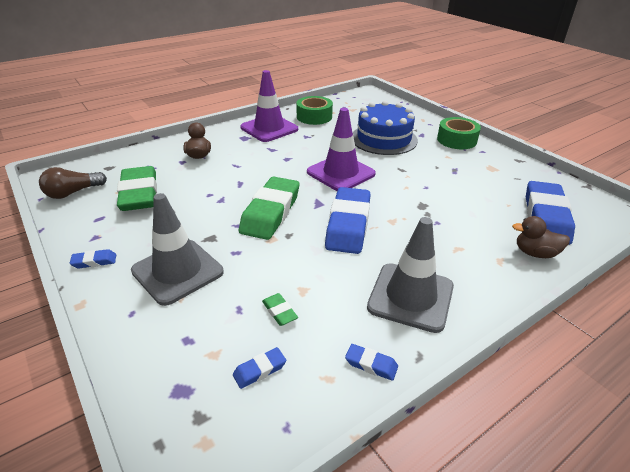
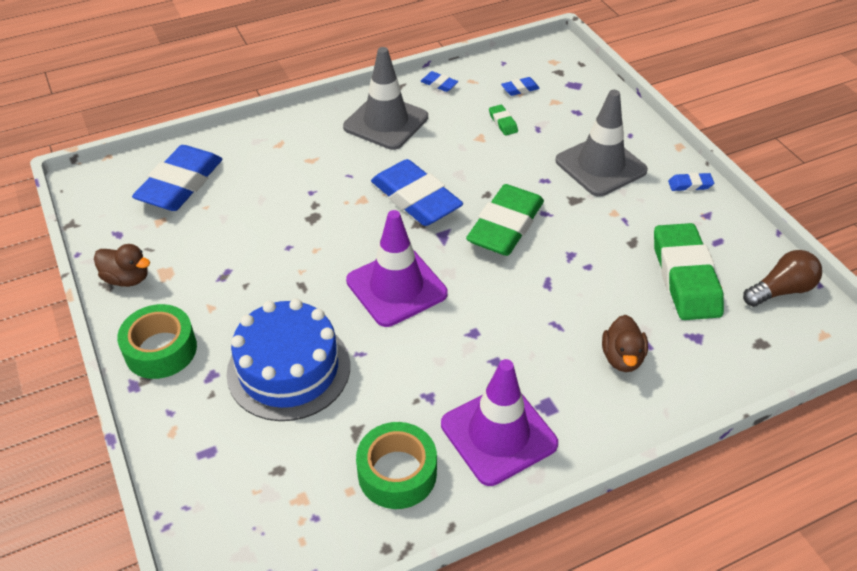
camera: 170 degrees left, 10 degrees up
(348, 225) = (416, 199): blue eraser -> blue eraser turned 60 degrees counterclockwise
(535, 253) = (237, 146): brown duck -> brown duck (127, 278)

